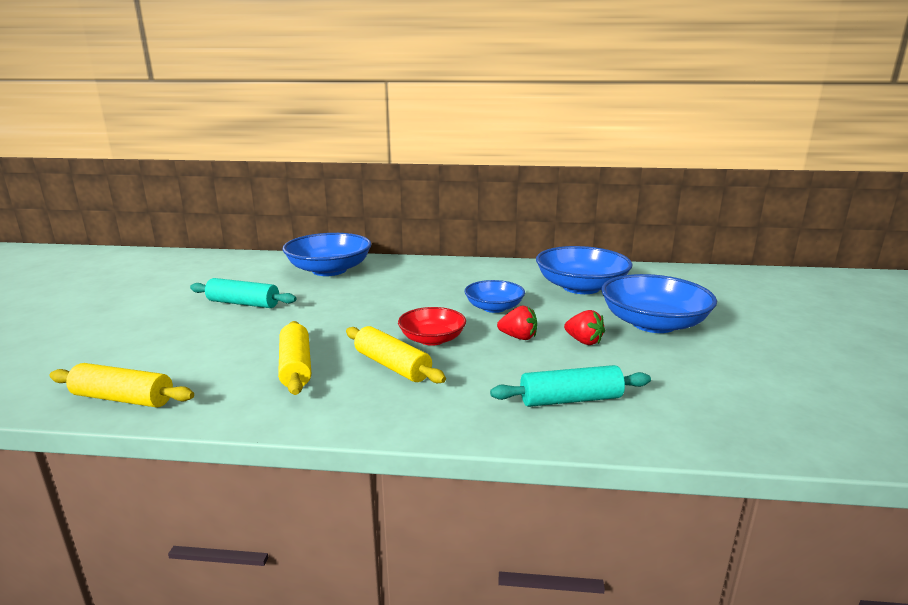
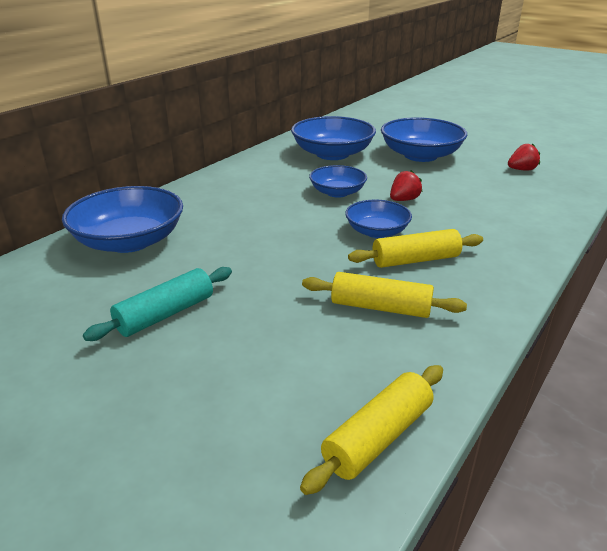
camera: 60 degrees left, 10 degrees up
(432, 339) = (377, 231): red bowl -> blue bowl
(570, 399) = (513, 212): turquoise rolling pin -> none
(583, 341) = (430, 182): red strawberry -> red strawberry (521, 170)

